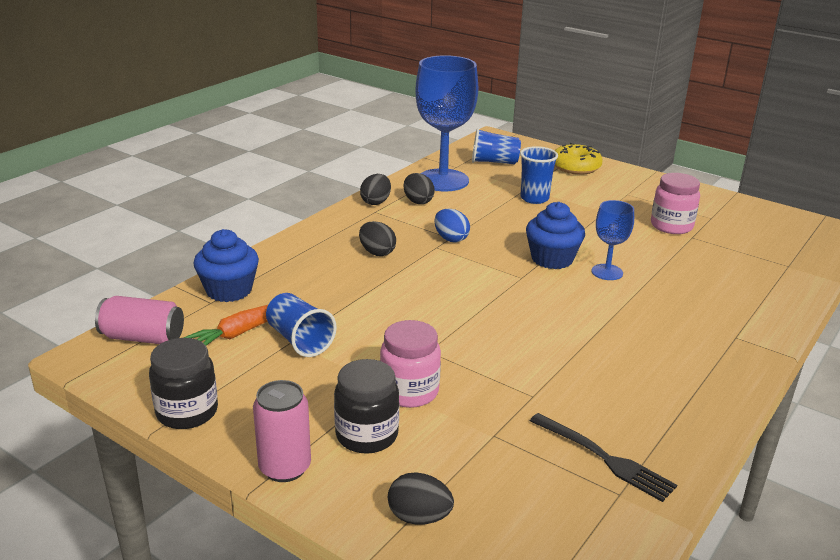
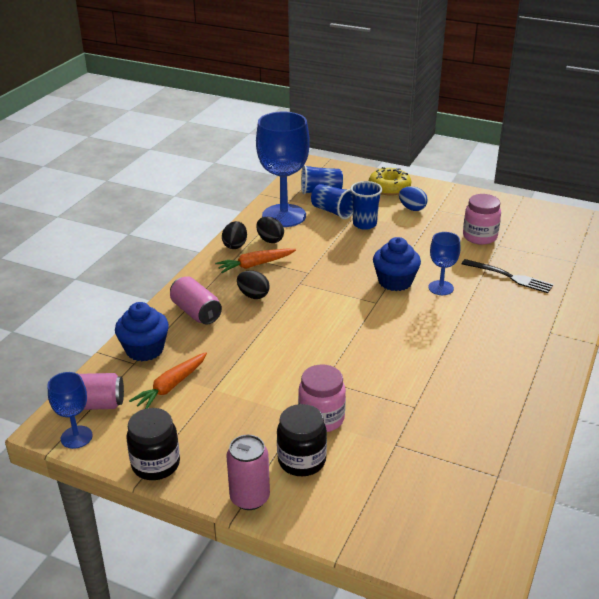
camera: 10 degrees left, 5 degrees up
(109, 369) = (76, 437): none -> blue goblet
(299, 340) = (220, 387): blue cup -> blue cup (333, 211)
(304, 261) = (196, 312): none -> pink can
(391, 223) = (255, 265): none -> orange carrot
(419, 517) = (362, 519): black egg -> none
(451, 239) = (309, 273): blue egg -> blue egg (412, 208)
(605, 458) = (481, 450): black fork -> black fork (510, 277)

